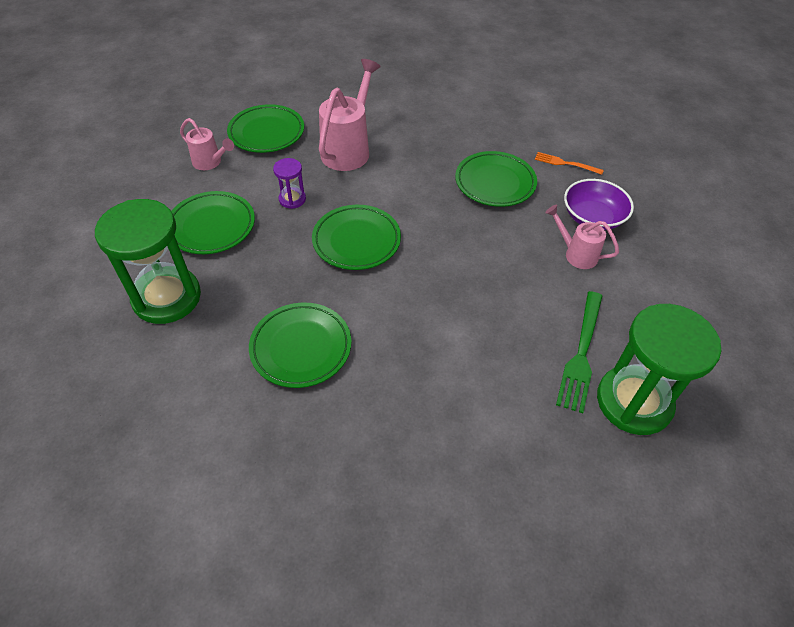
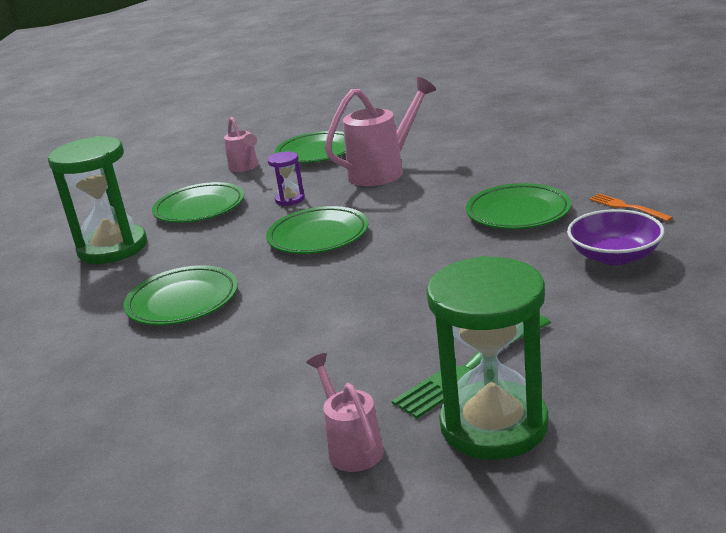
camera: 35 degrees right, 25 degrees down
(576, 254) = (557, 283): pink watering can -> pink watering can (351, 447)

